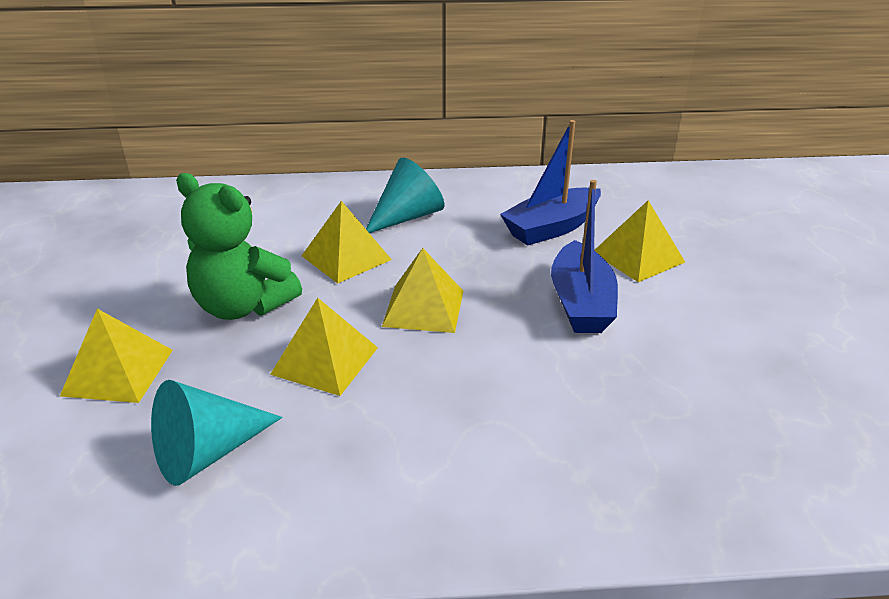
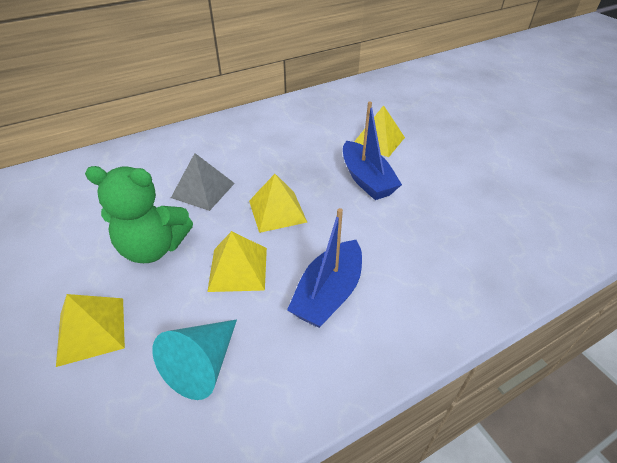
camera: 25 degrees left, 10 degrees up
(346, 257) = (203, 190): yellow pyramid -> grey pyramid
(407, 217) = (225, 149): turquoise cone -> none
(551, 228) = (319, 134): blue boat -> blue boat (328, 293)

